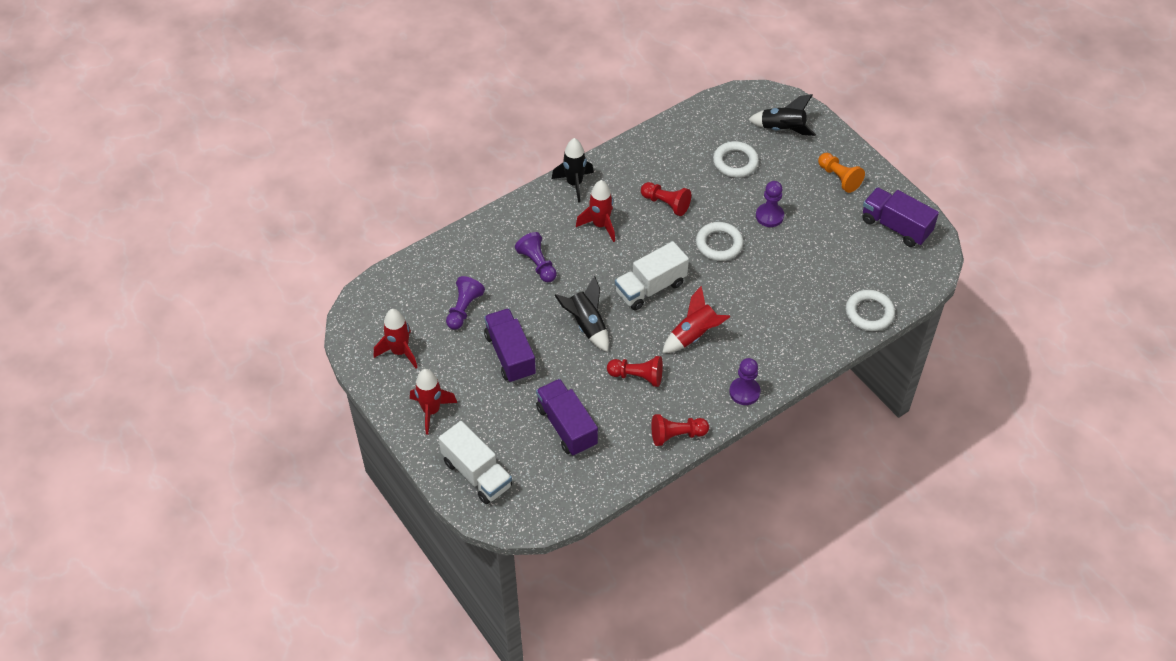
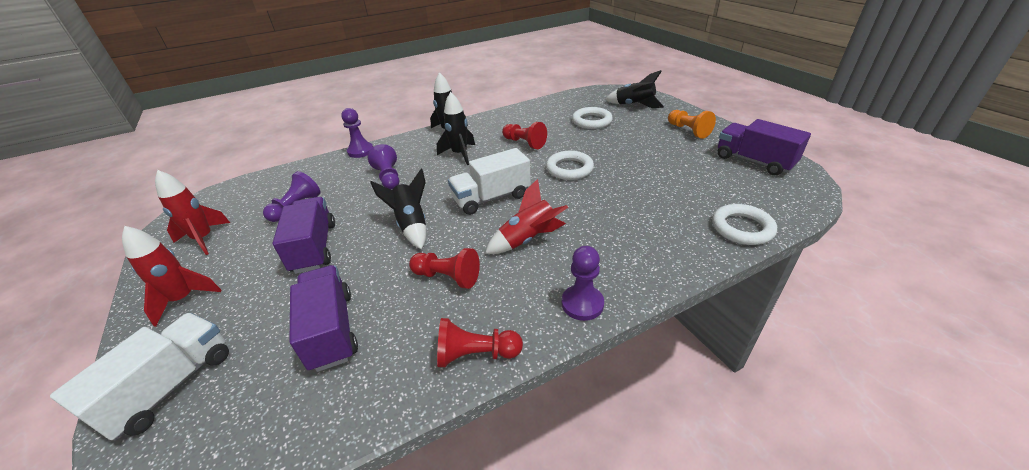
camera: 10 degrees right, 15 degrees down
(477, 474) = (170, 386): white truck -> white truck turned 120 degrees counterclockwise
(600, 225) = (459, 154): red rocket -> black rocket
(769, 216) = (621, 152): purple pawn -> purple pawn (360, 151)

